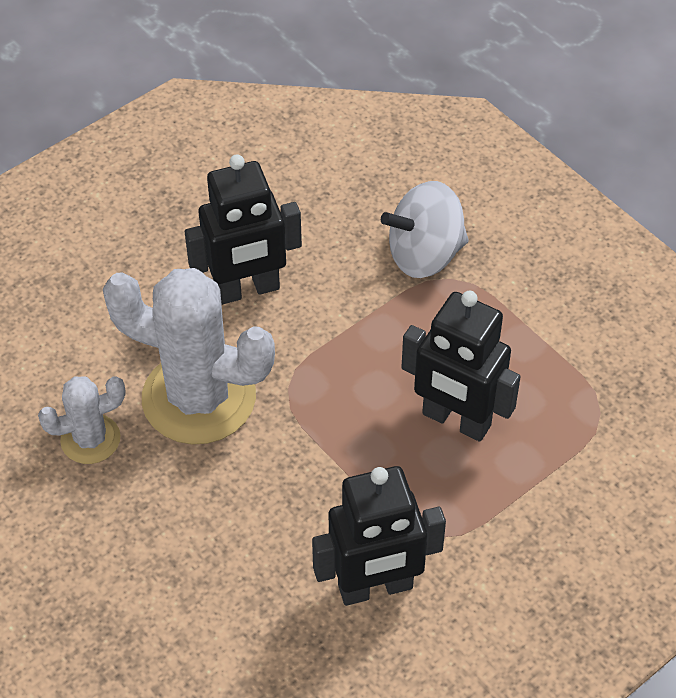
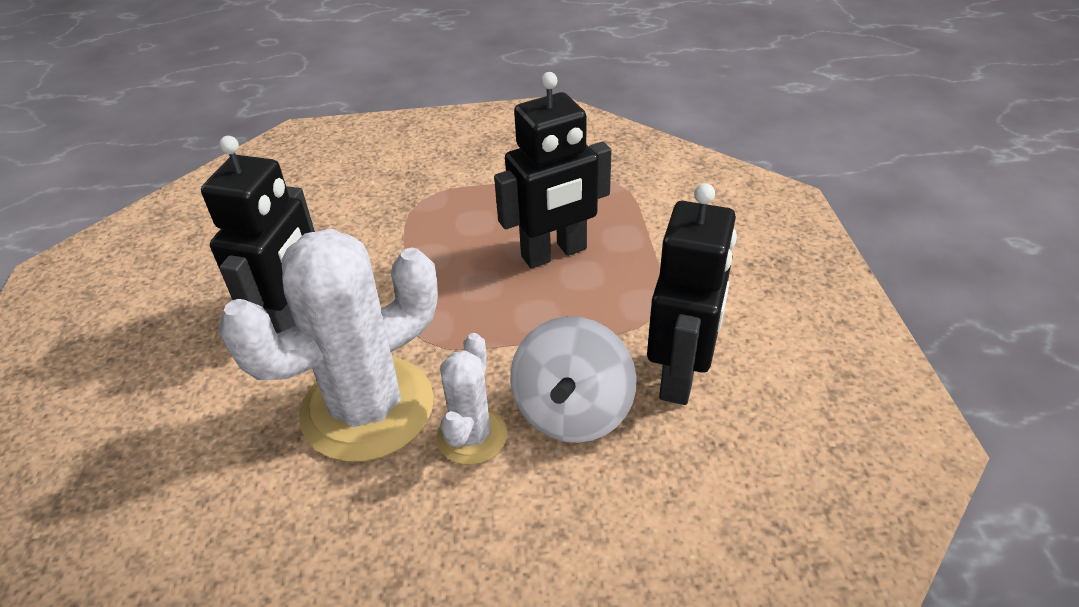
camera: 55 degrees left, 10 degrees down
(90, 439) = (323, 528): white cactus -> white cactus (472, 436)
(425, 255) = (385, 202): white spinning top -> white spinning top (573, 411)

